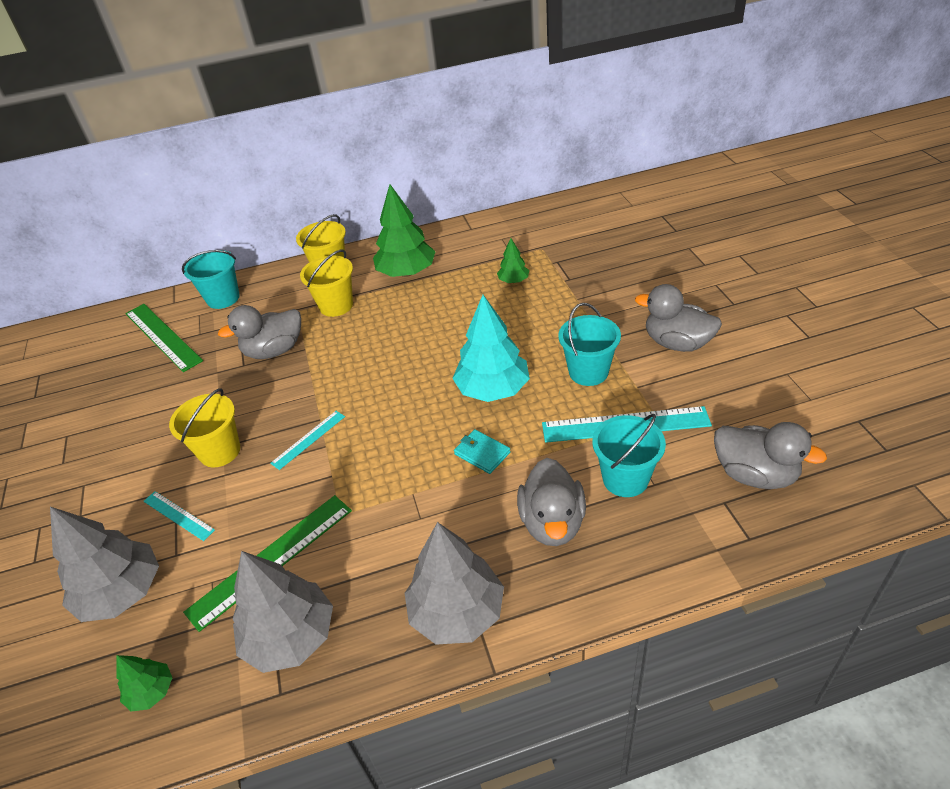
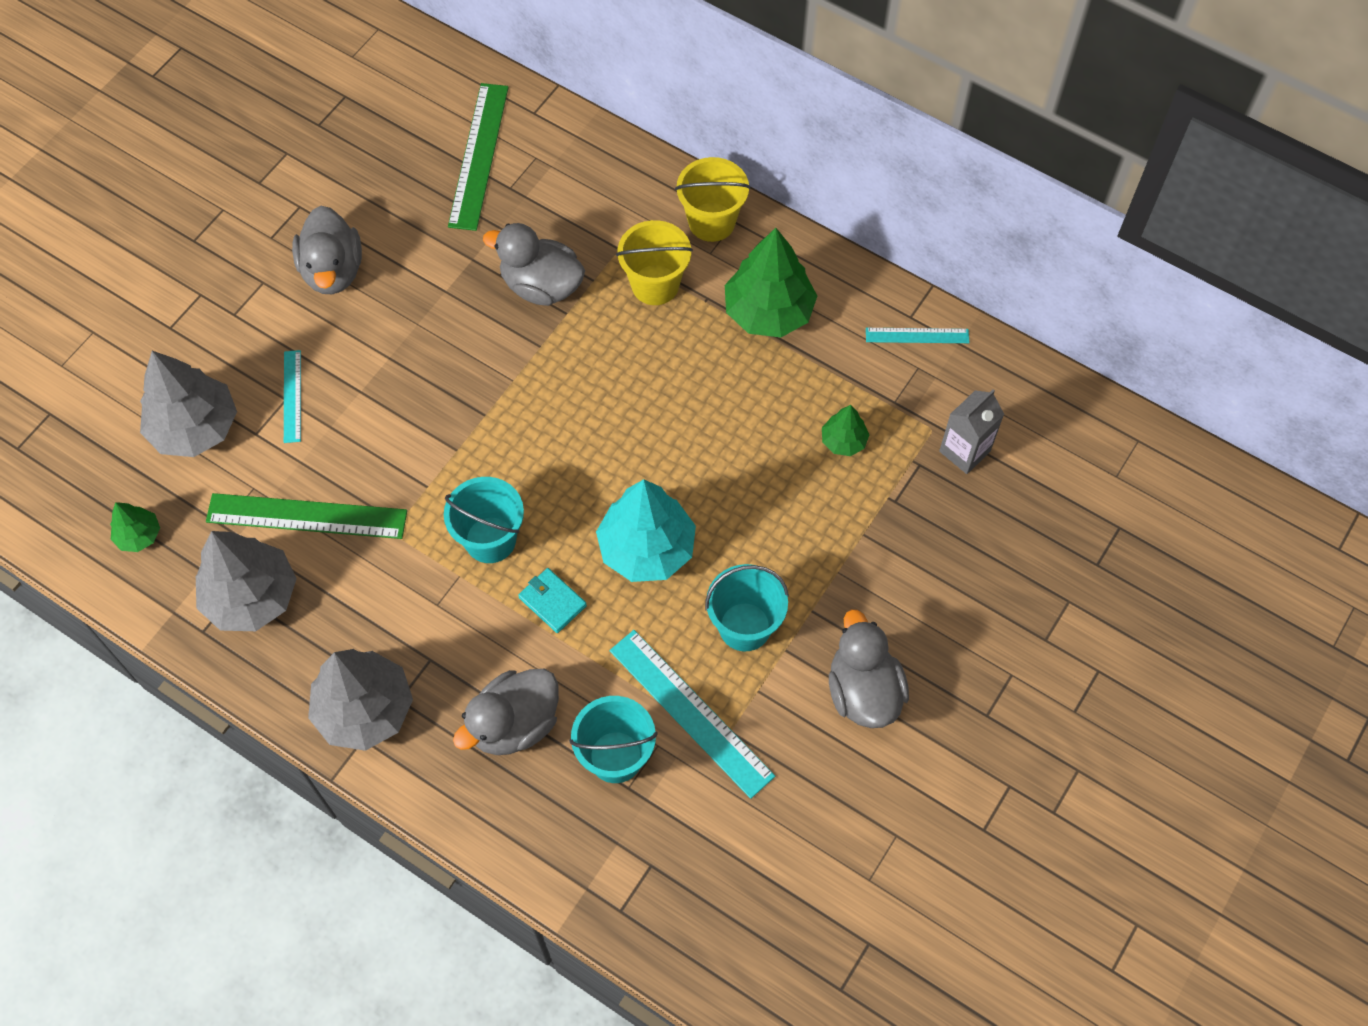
camera: 45 degrees right, 20 degrees up
(220, 451) = (382, 361): yellow bucket -> none
(223, 298) = (577, 157): turquoise bucket -> turquoise bucket (490, 540)
(308, 439) = (453, 428): turquoise ruler -> turquoise ruler (917, 336)
(482, 453) = (552, 601): turquoise wallet -> turquoise wallet turned 45 degrees counterclockwise
(566, 244) = (964, 451): none -> grey carton
(755, 474) = (710, 875): grey duck -> grey duck (333, 271)

